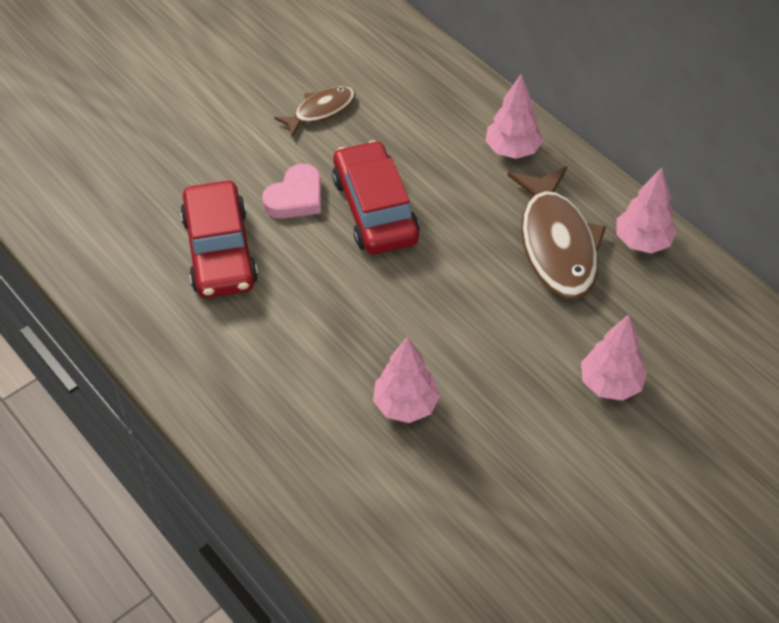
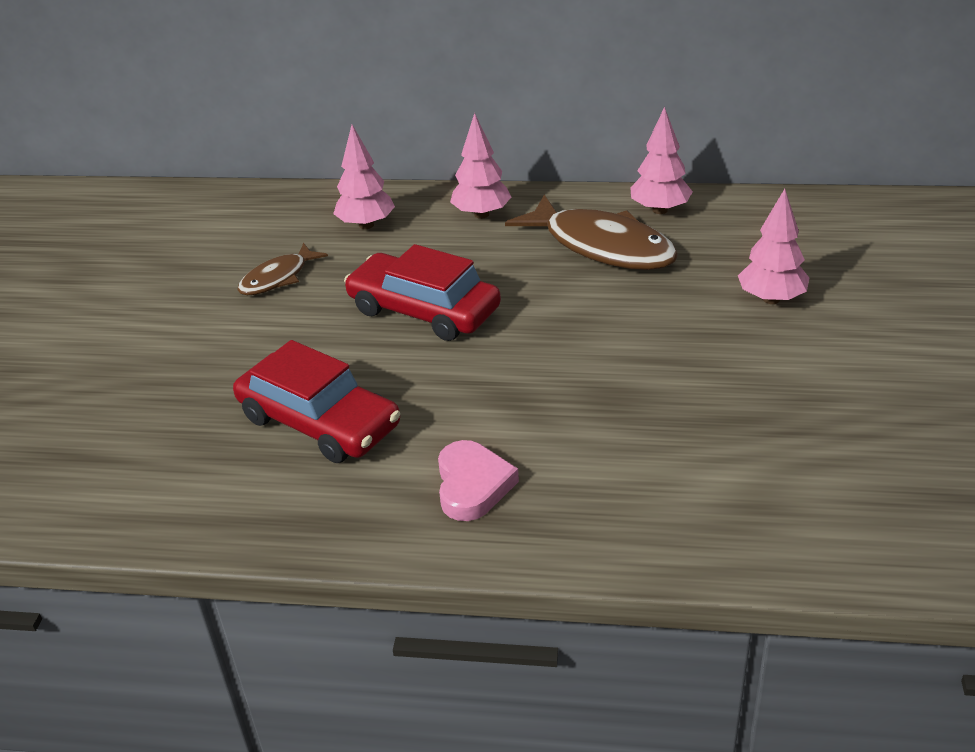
camera: 40 degrees left, 15 degrees down
(296, 197) = (339, 343): pink heart -> pink heart (472, 485)
(320, 111) = (278, 278): brown fish -> brown fish turned 150 degrees counterclockwise
(406, 405) = (647, 414): pink tree -> pink tree (366, 225)

